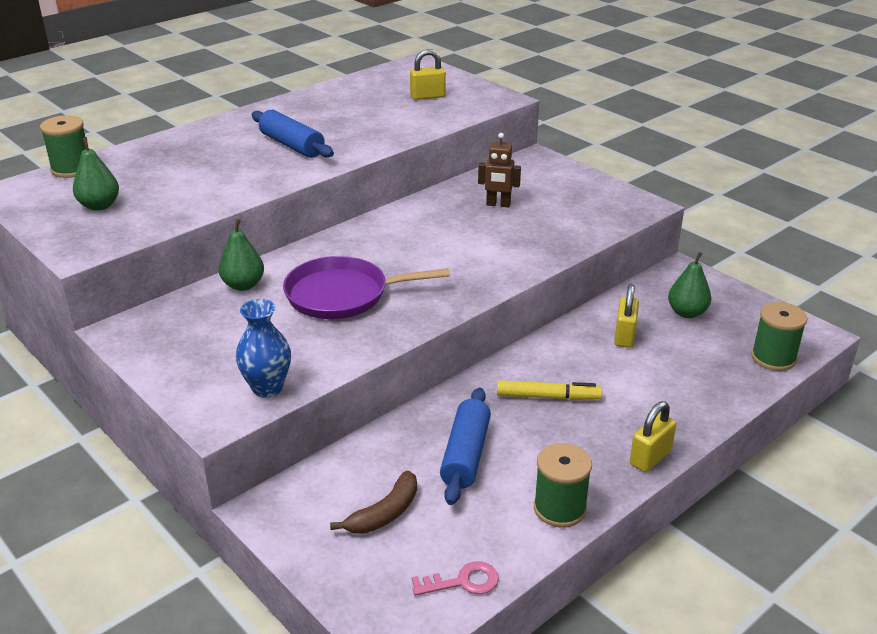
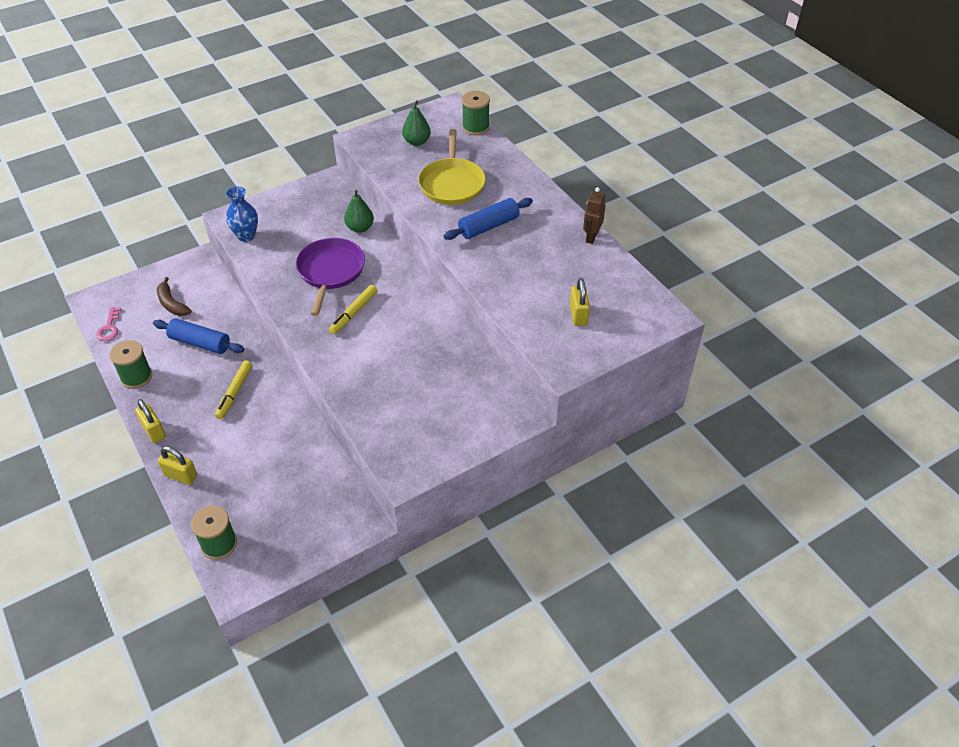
camera: 100 degrees right, 15 degrees up
(204, 173) = (452, 183): none -> yellow pan
(420, 265) = (354, 313): none -> yellow marker
(498, 204) = (434, 372): brown robot -> brown robot (591, 237)
(624, 336) = (284, 454): yellow padlock -> yellow padlock (181, 476)
(687, 313) = (299, 505): green pear -> none

